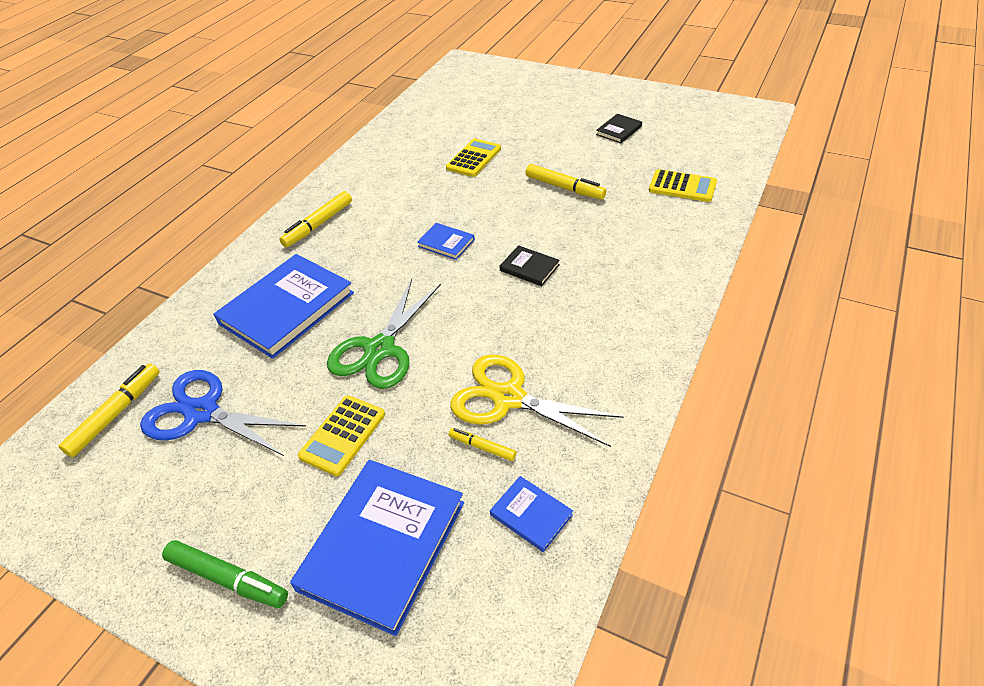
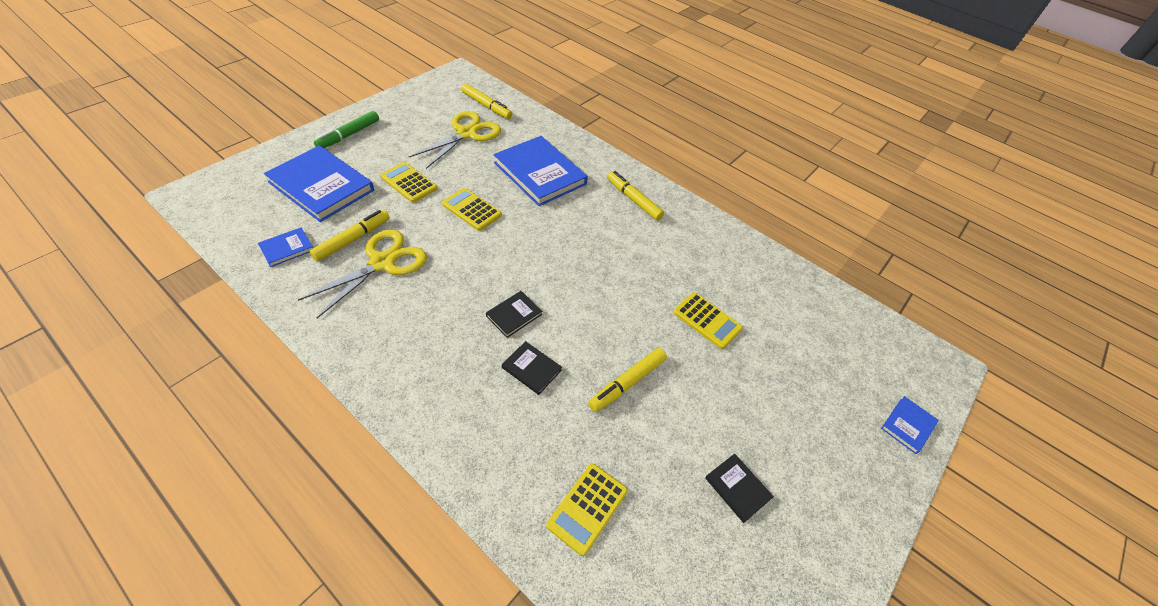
camera: 95 degrees right, 5 degrees up
(202, 412) = (466, 134): blue scissors -> yellow scissors
(380, 349) = (471, 210): green scissors -> yellow calculator
(446, 243) = (575, 269): blue book -> blue book (907, 425)
(482, 447) = (352, 239): yellow marker -> yellow marker, size x1.73
(584, 241) = (531, 369): none -> black book

